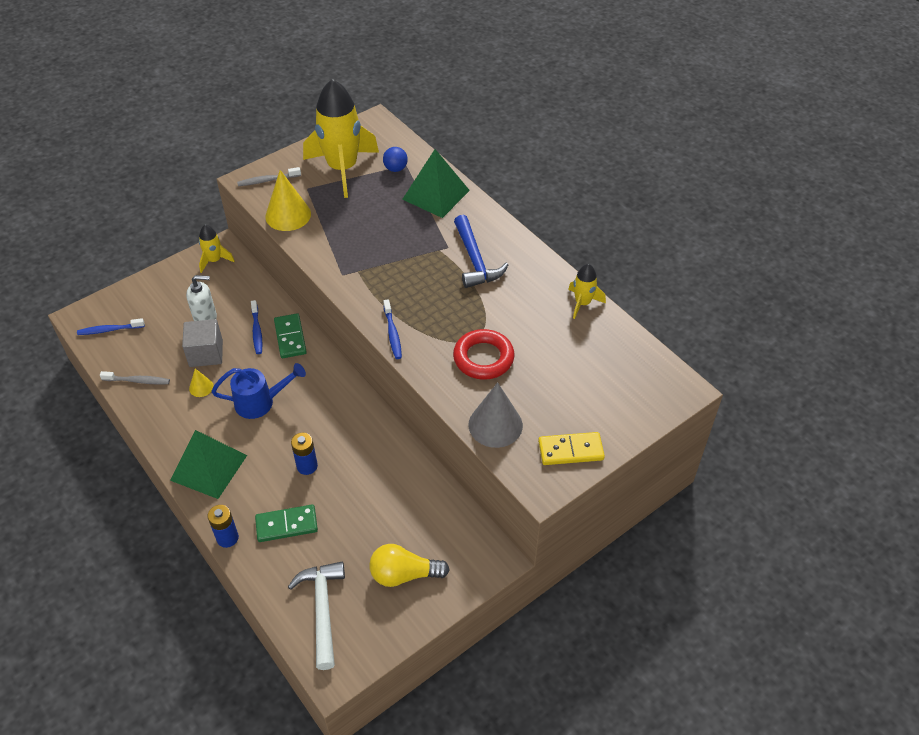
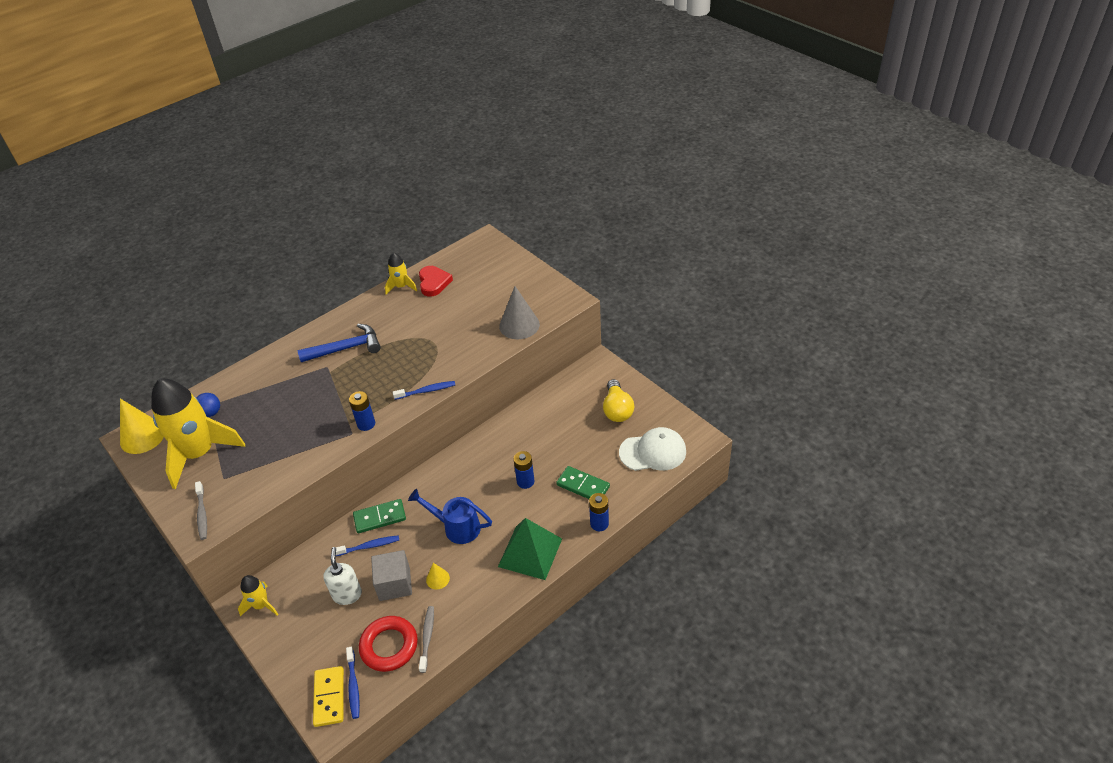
camera: 90 degrees left, 5 degrees down
(260, 402) = (457, 527): blue watering can -> blue watering can turned 60 degrees counterclockwise
(286, 525) = (583, 486): green domino -> green domino turned 45 degrees counterclockwise
(288, 215) = (261, 487): yellow cone -> yellow cone (142, 436)
(322, 610) = (653, 452): white hammer -> white cap
(353, 285) = (366, 424): none -> blue battery
(436, 194) = (256, 380): green pyramid -> none
(483, 358) = (455, 336): red ring -> red ring (389, 646)
(570, 450) = (539, 288): yellow domino -> yellow domino (329, 697)
(588, 335) = (433, 283): none -> red heart

